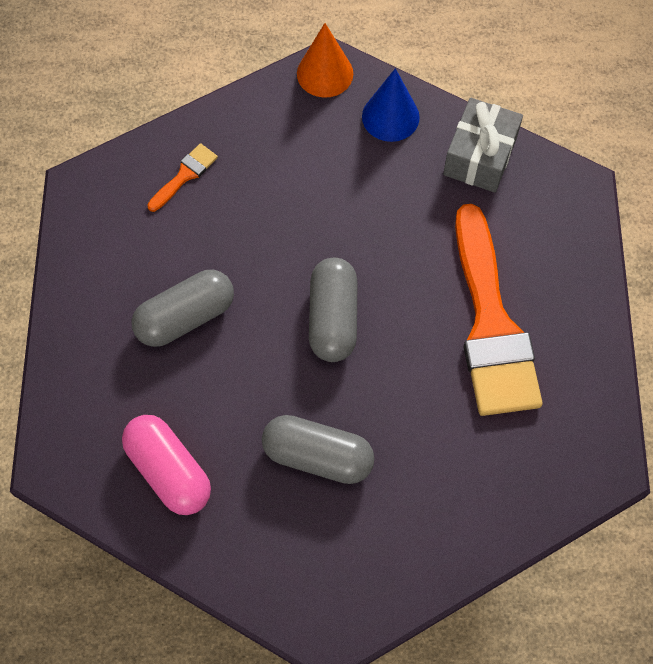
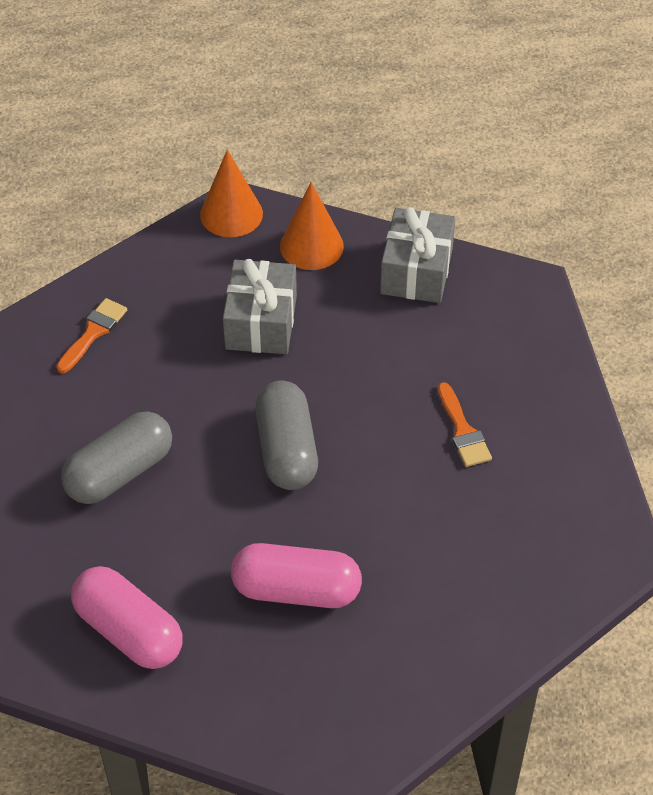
camera: 10 degrees left, 15 degrees down
(318, 456) = (296, 590): grey capsule -> pink capsule
(332, 188) = (261, 322): none -> grey gift
(390, 117) = (311, 246): blue cone -> orange cone
(491, 324) = (463, 431): orange brush -> orange brush, size x0.41

